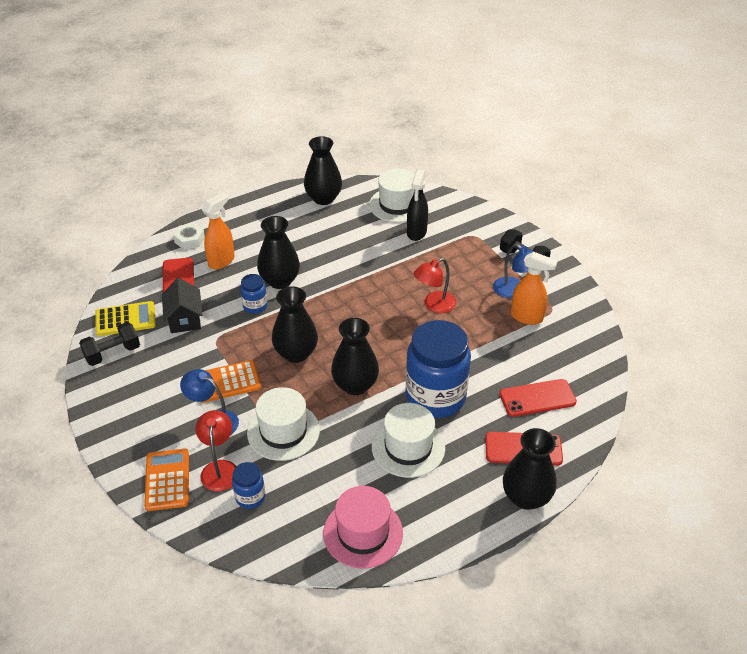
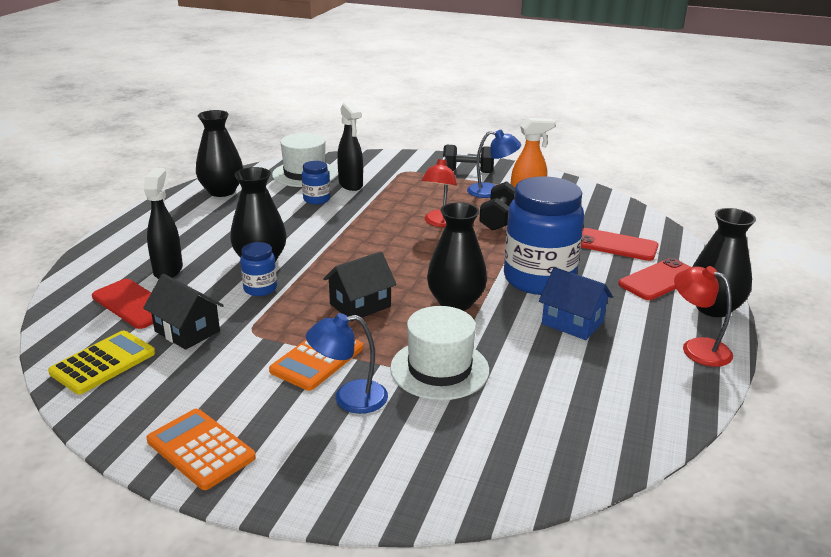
camera: 40 degrees left, 15 degrees down
(112, 353) = (126, 400): black dumbbell -> black dumbbell (498, 219)
(167, 480) = (371, 479): orange calculator -> orange calculator (201, 449)
(189, 240) = (101, 268): white nut -> none
(220, 468) = (418, 434): red lamp -> red lamp (697, 348)
(221, 261) = (168, 270): orange spray bottle -> black spray bottle
(250, 497) = (488, 440): blue jar -> blue jar (316, 199)
(296, 353) = (360, 305): black vase -> black house
(363, 533) = (637, 405): pink hat -> none
(408, 447) = (572, 323): white hat -> blue house
(537, 398) = (616, 245): red phone -> red phone turned 75 degrees clockwise

